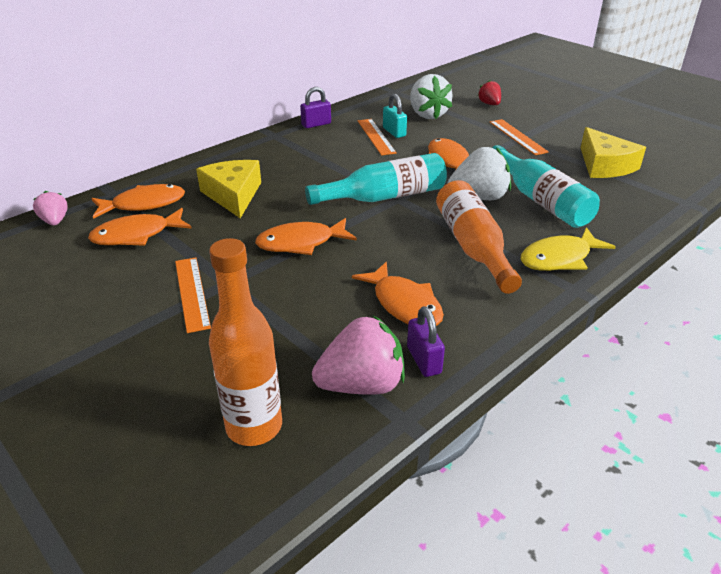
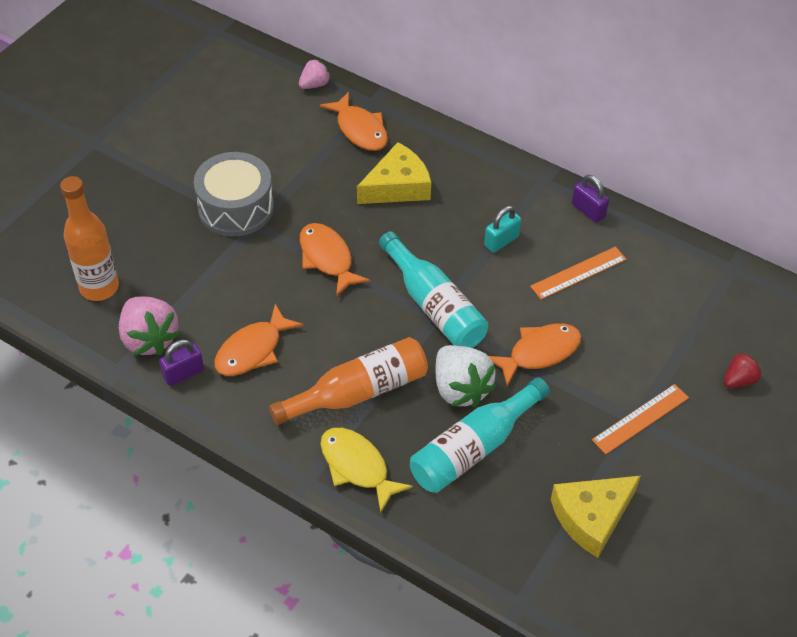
camera: 75 degrees right, 15 degrees up
(136, 235) = (308, 144): orange fish -> none
(192, 293) = (236, 207): orange ruler -> grey drum
(394, 132) = (598, 288): turquoise padlock -> turquoise padlock (501, 241)
(427, 115) = (668, 315): white strawberry -> none

